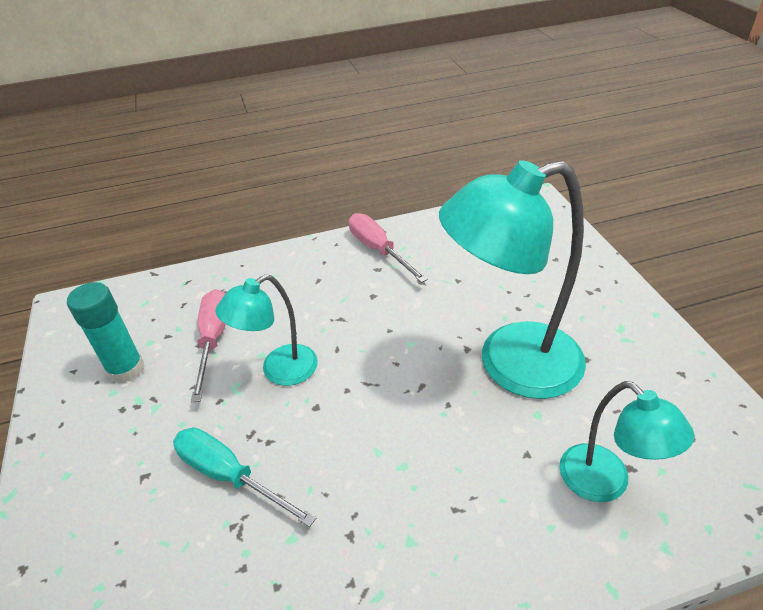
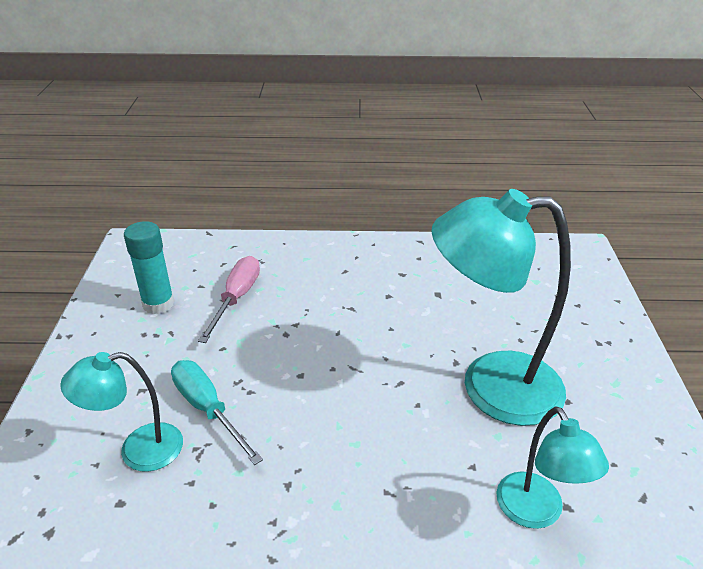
camera: 15 degrees right, 5 degrees down
(279, 371) = (281, 337): turquoise lamp -> turquoise lamp (138, 450)
(378, 250) = (410, 258): pink screwdriver -> none

